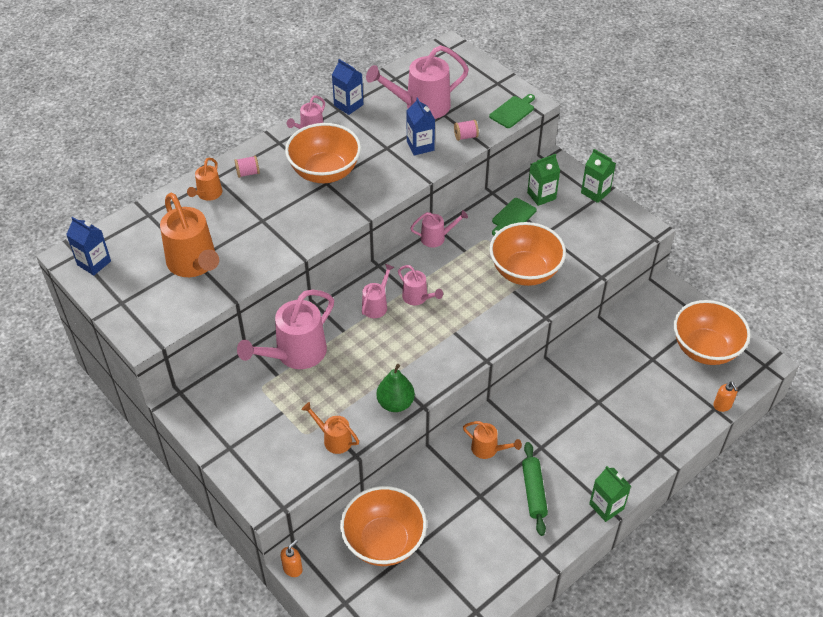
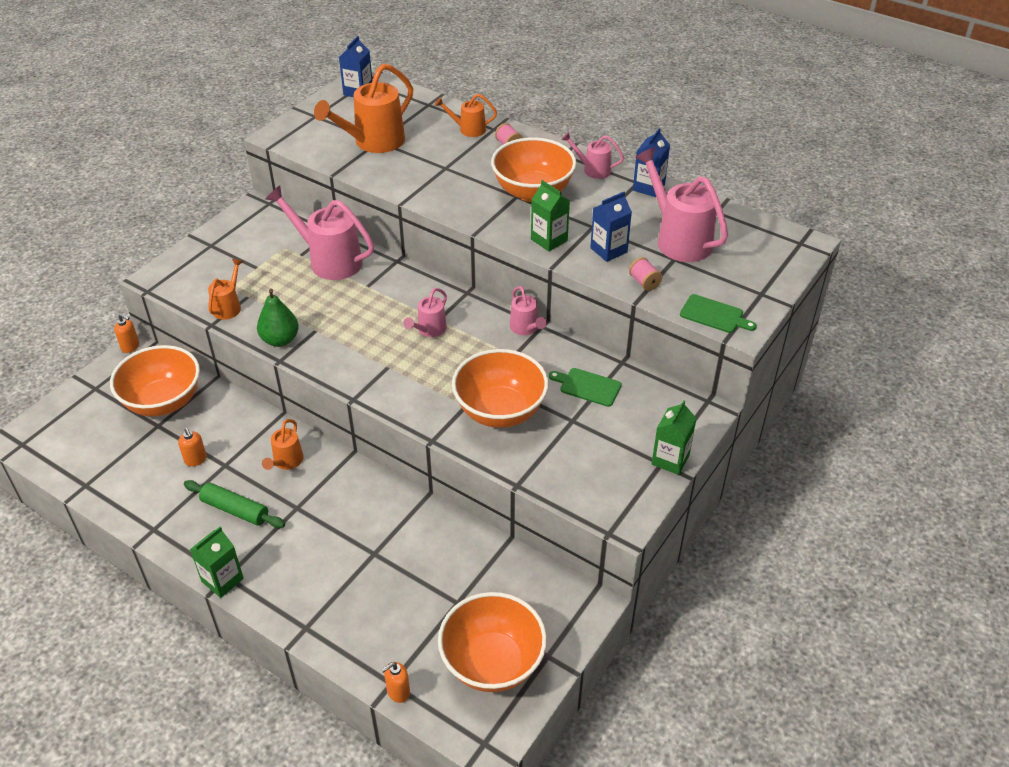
camera: 75 degrees right, 5 degrees down
(376, 305) = (410, 302): pink watering can -> none
(467, 518) = (196, 460): none -> orange soap dispenser
(534, 492) = (235, 510): green rolling pin -> green rolling pin turned 45 degrees clockwise
(541, 196) = (638, 407): green carton -> green carton (549, 240)

